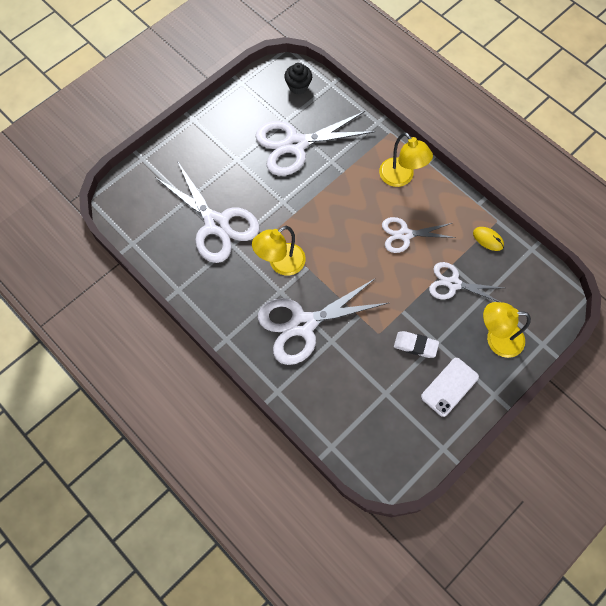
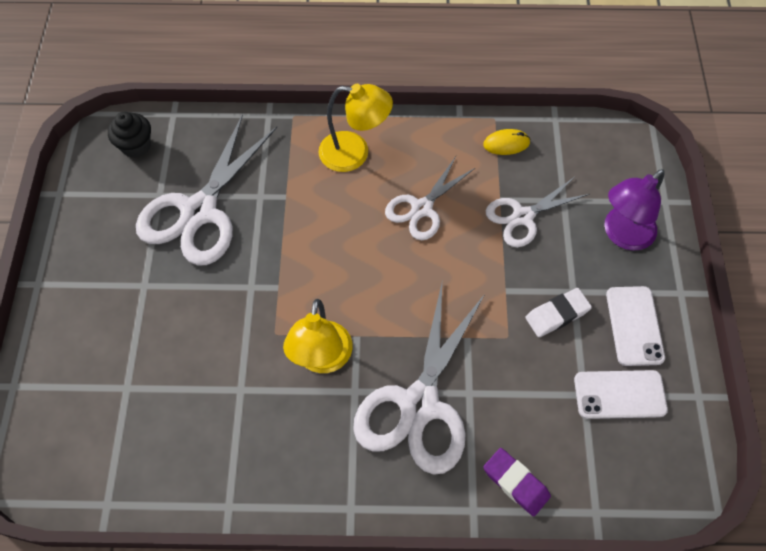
camera: 45 degrees left, 5 degrees down
(216, 224) = (196, 382): white scissors -> none
(309, 399) = (515, 483): none -> purple eraser
(403, 410) = (619, 394): none -> white phone
(497, 339) = (622, 235): yellow lamp -> purple lamp

